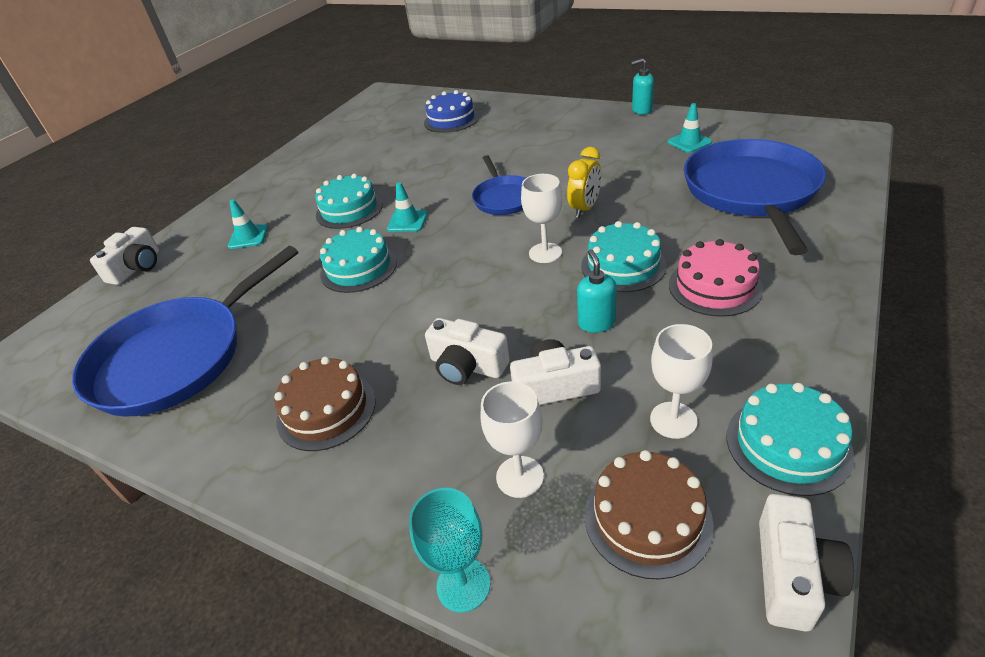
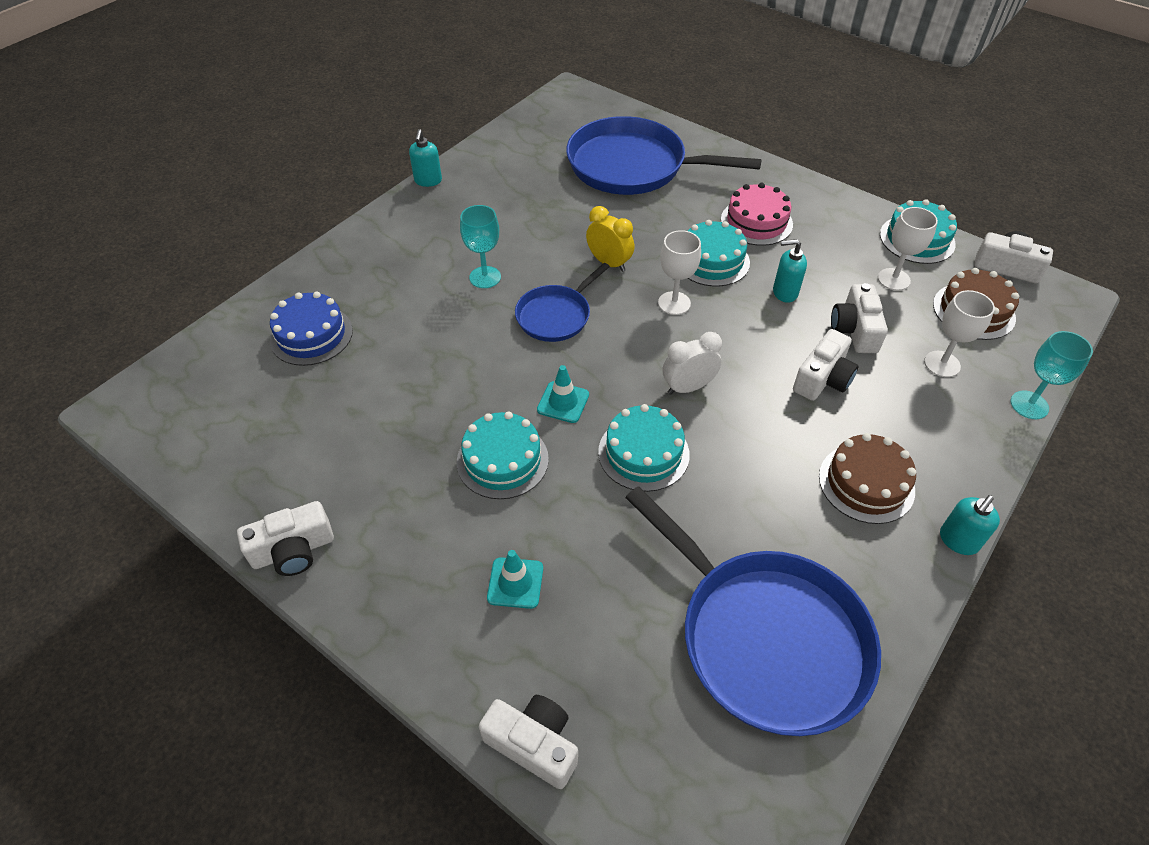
camera: 85 degrees left, 10 degrees up
(248, 491) = (958, 541): none -> turquoise soap dispenser
(283, 162) = (293, 550): none -> white camera
(436, 278) = (688, 387): none -> white clock
(504, 198) = (556, 315): blue pan -> blue pan turned 135 degrees clockwise
(536, 159) = (485, 277): none -> turquoise goblet
(689, 142) = (523, 171): turquoise traffic cone -> none

